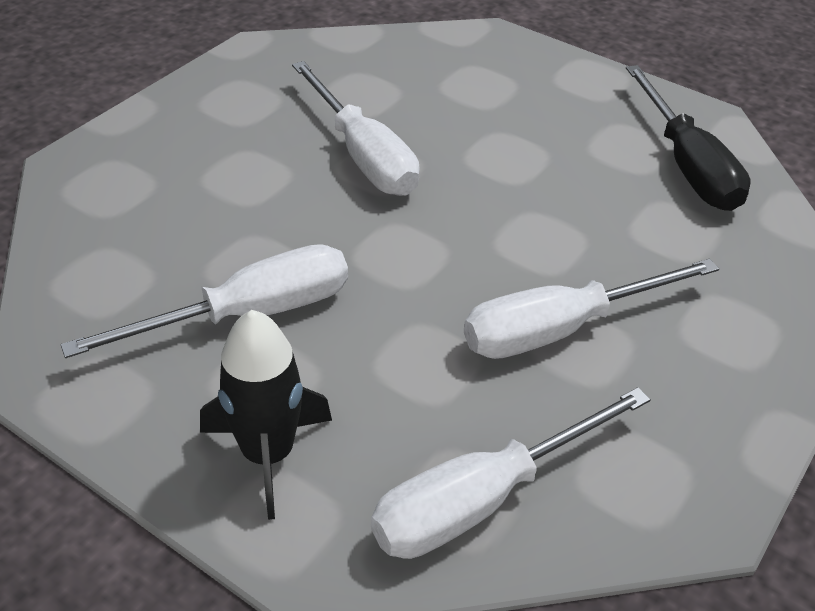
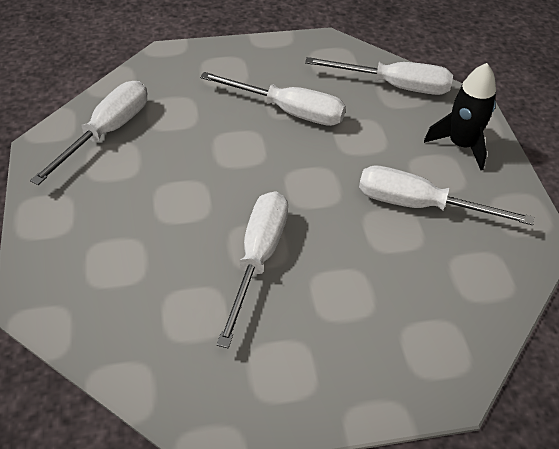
camera: 135 degrees left, 5 degrees up
(687, 165) = (107, 132): black screwdriver -> white screwdriver

